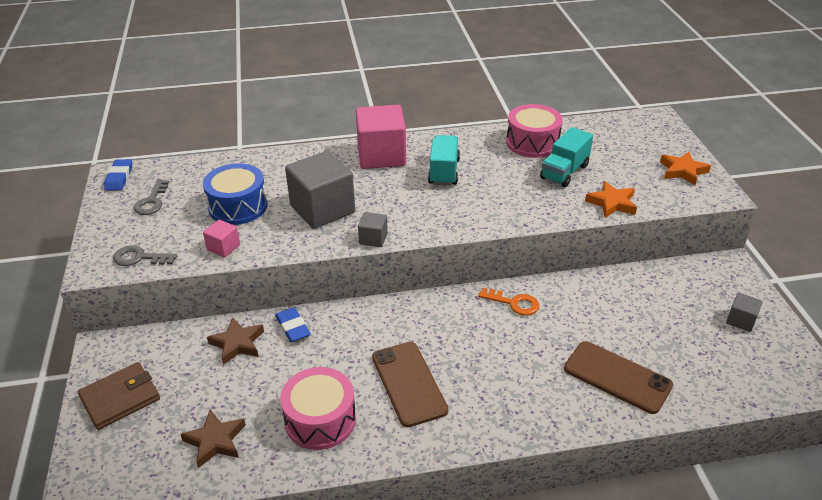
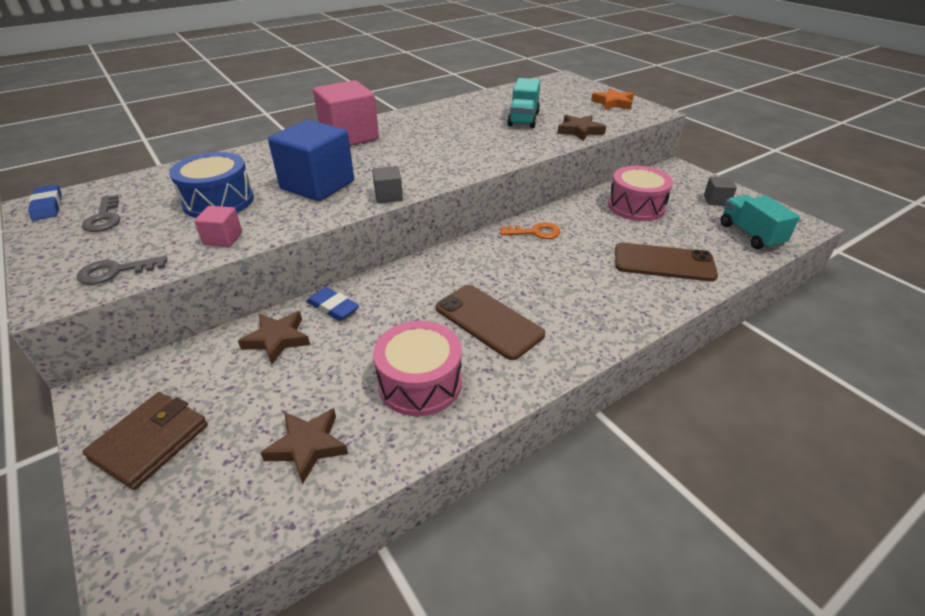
camera: 25 degrees left, 0 degrees up
(322, 209) = (317, 185): grey cube -> blue cube
(444, 172) = (418, 137): turquoise truck -> turquoise truck (750, 235)
(532, 143) = (480, 106): pink drum -> pink drum (636, 206)
(612, 203) = (580, 131): orange star -> brown star

